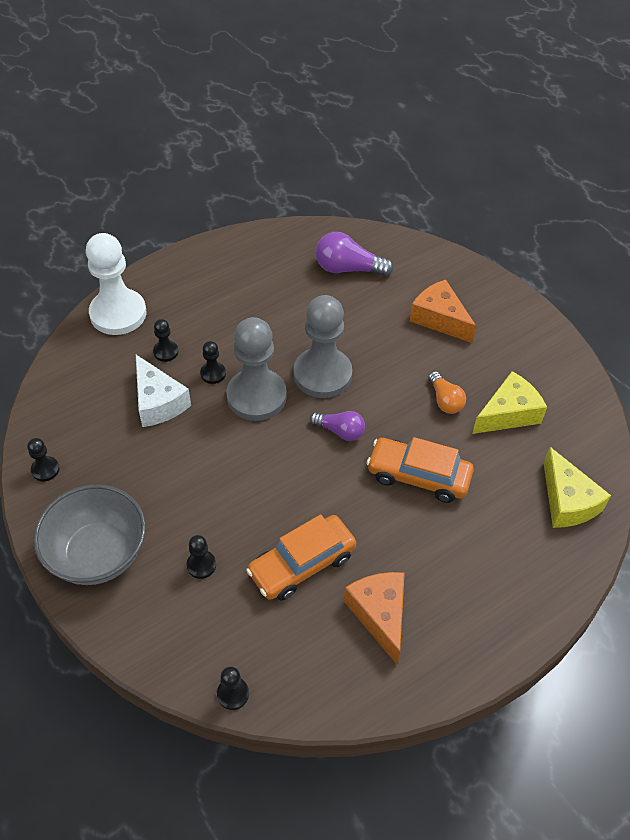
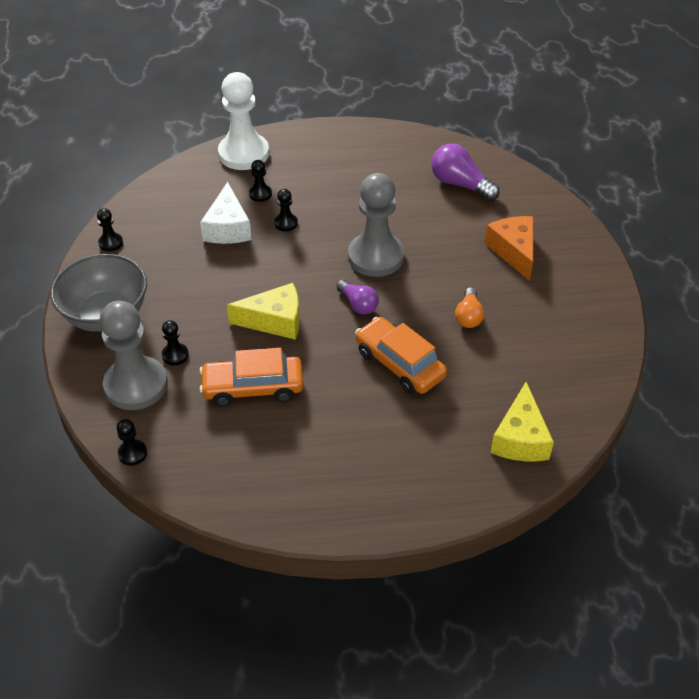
camera: 30 degrees right, 5 degrees down
(256, 396) = (308, 253): grey pawn -> grey pawn (136, 385)
(379, 614) = (287, 451): orange cheese -> none
(508, 413) = (519, 348): yellow cheese -> yellow cheese (274, 321)

